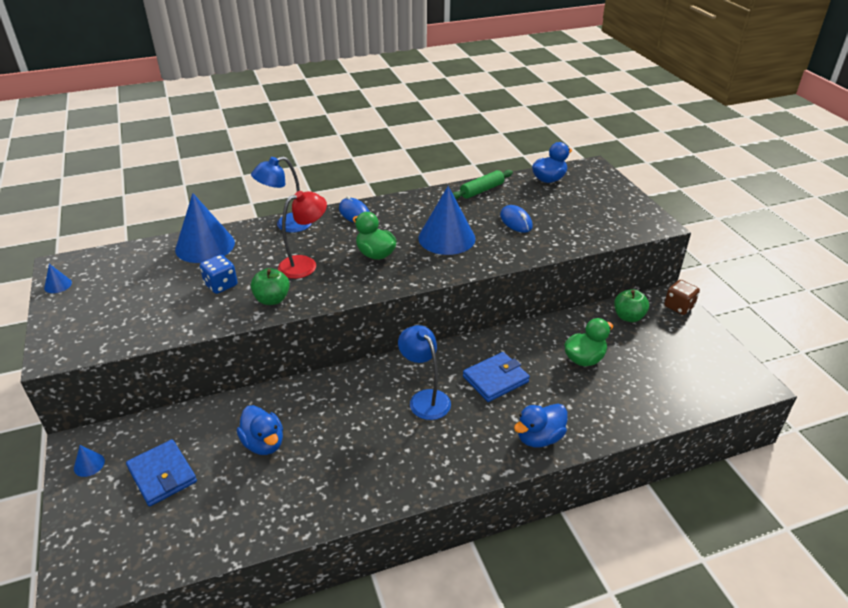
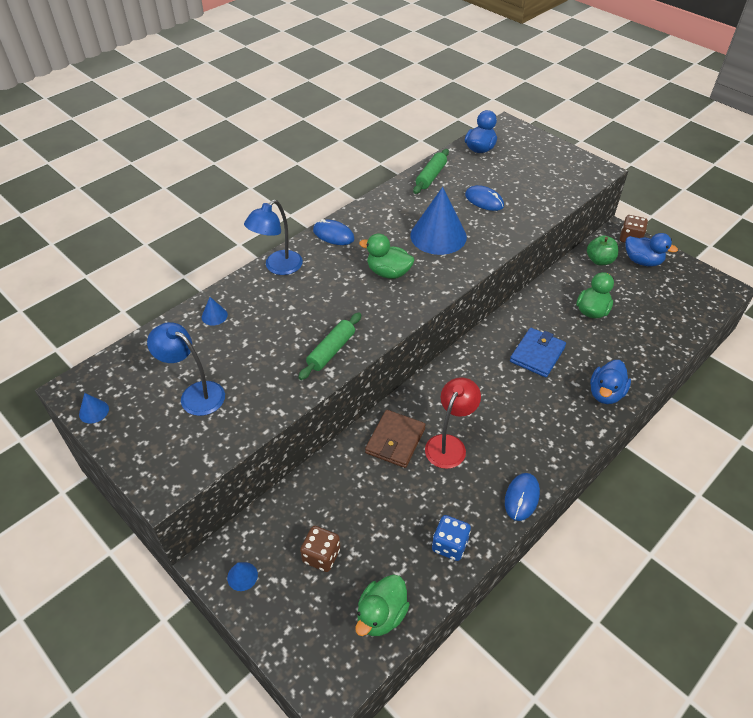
camera: 25 degrees left, 10 degrees up
(162, 475) = (321, 556): blue wallet -> brown dice
(169, 546) = (381, 615): none -> green duck
(205, 246) = (214, 316): blue cone -> blue cone, size x0.41
(221, 285) = (268, 353): blue dice -> blue dice (449, 545)
(264, 443) = (389, 489): blue duck -> blue duck (642, 261)
(272, 299) = (331, 351): green apple -> green rolling pin
(302, 406) = (395, 441): none -> brown wallet
(305, 264) = (331, 304): red lamp -> red lamp (449, 444)
(378, 499) = (521, 497): none -> blue mouse
(425, 399) = (494, 393): blue lamp -> blue lamp (195, 394)

